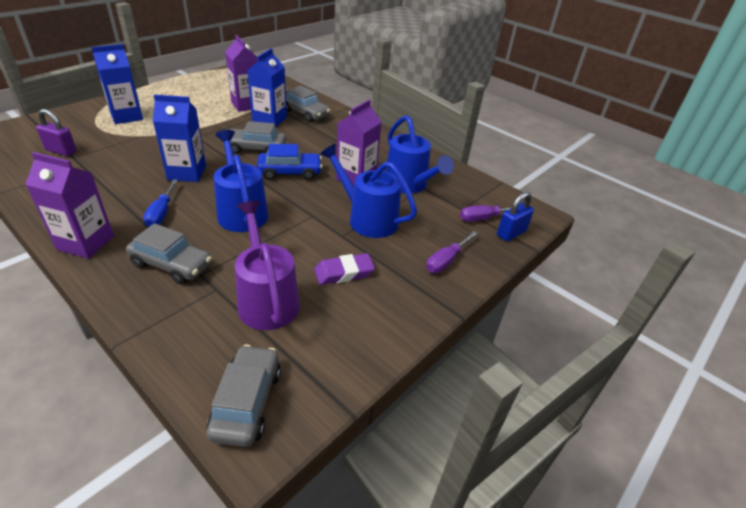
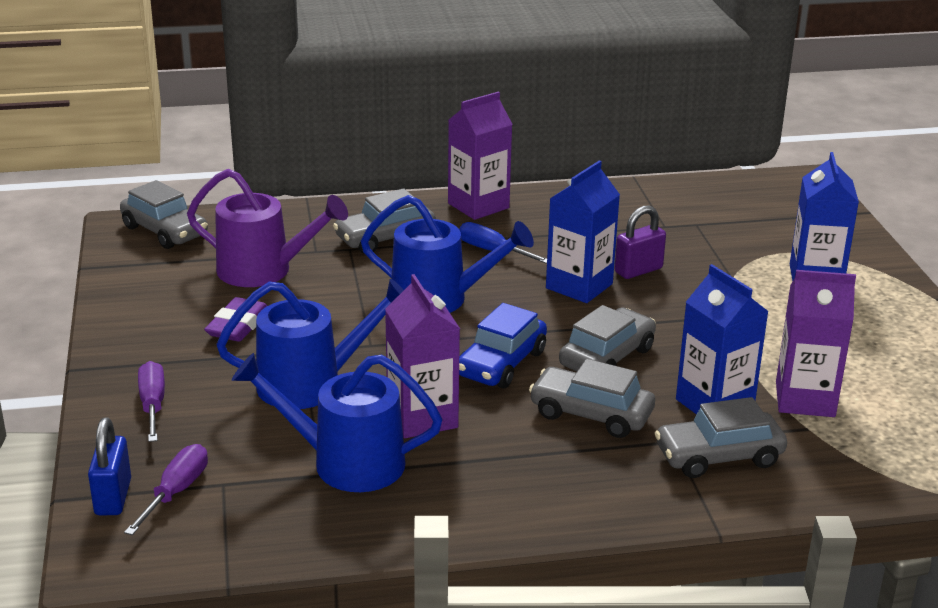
camera: 130 degrees right, 10 degrees down
(61, 151) = (720, 219): purple padlock -> purple padlock (638, 270)
(306, 142) = (591, 414): none -> grey car

